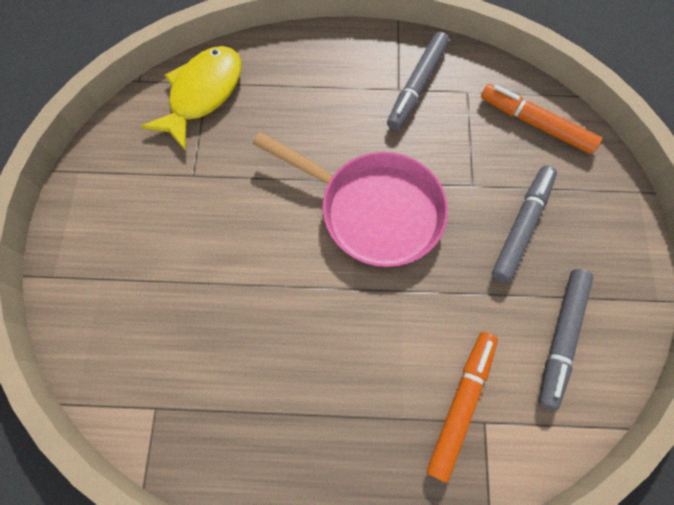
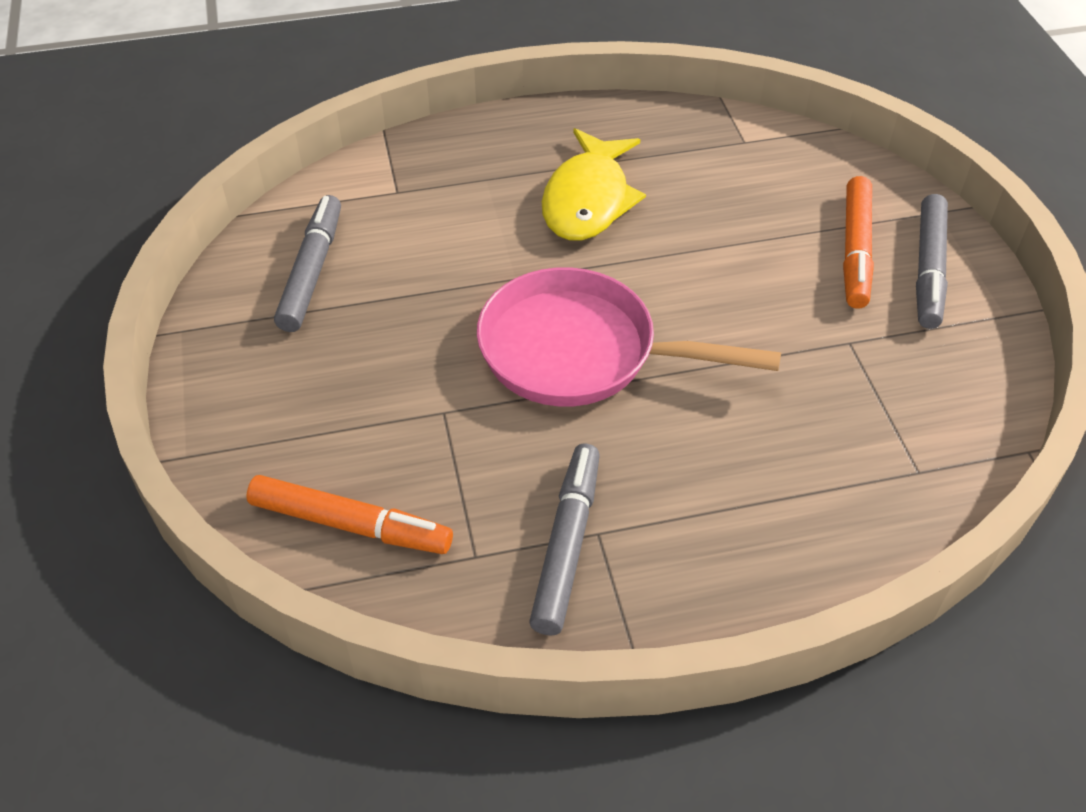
camera: 165 degrees right, 20 degrees down
(202, 94) = (913, 451): yellow fish -> yellow fish (588, 200)
(461, 404) = (425, 199): orange marker -> orange marker (855, 250)
(521, 226) = (366, 374): grey marker -> grey marker (928, 269)

